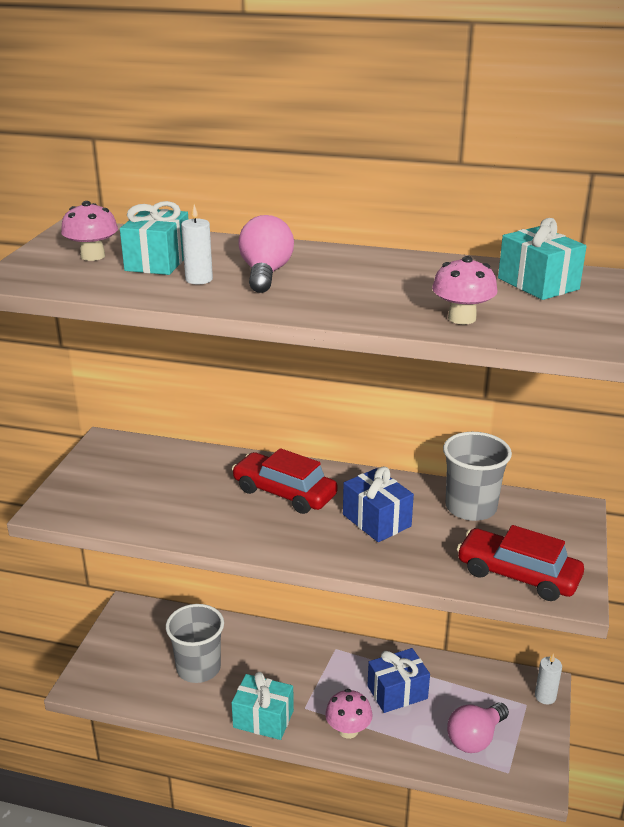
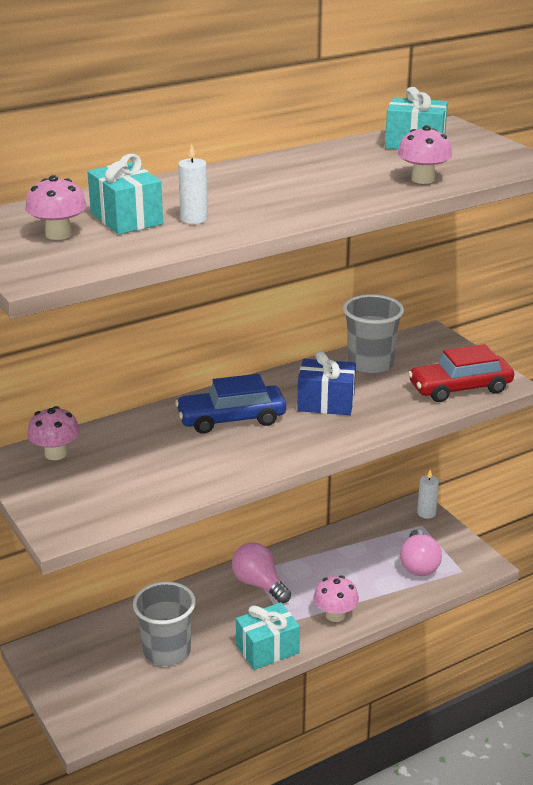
camera: 45 degrees left, 0 degrees up
(135, 453) = (56, 453): none -> pink mushroom
(265, 274) = (232, 198): pink light bulb -> pink light bulb (259, 584)
(284, 493) = (231, 419): red car -> blue car
(397, 692) = (334, 570): blue gift -> none

